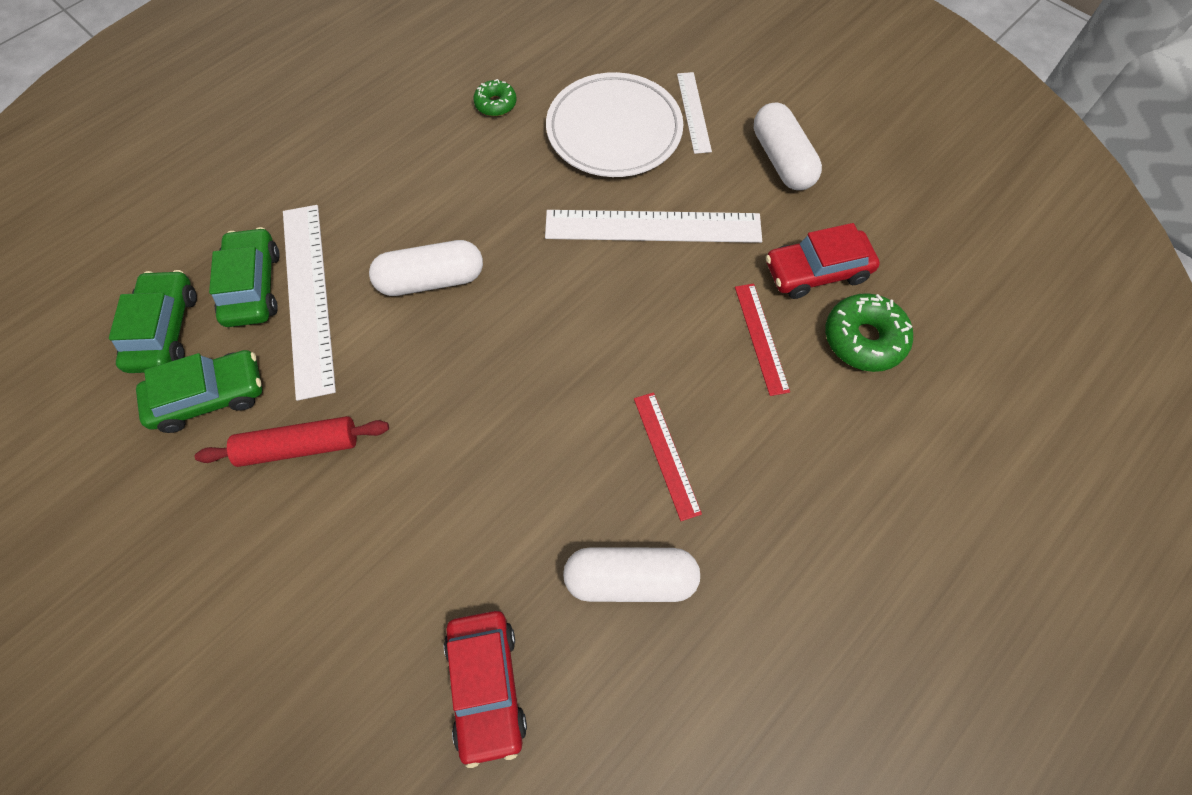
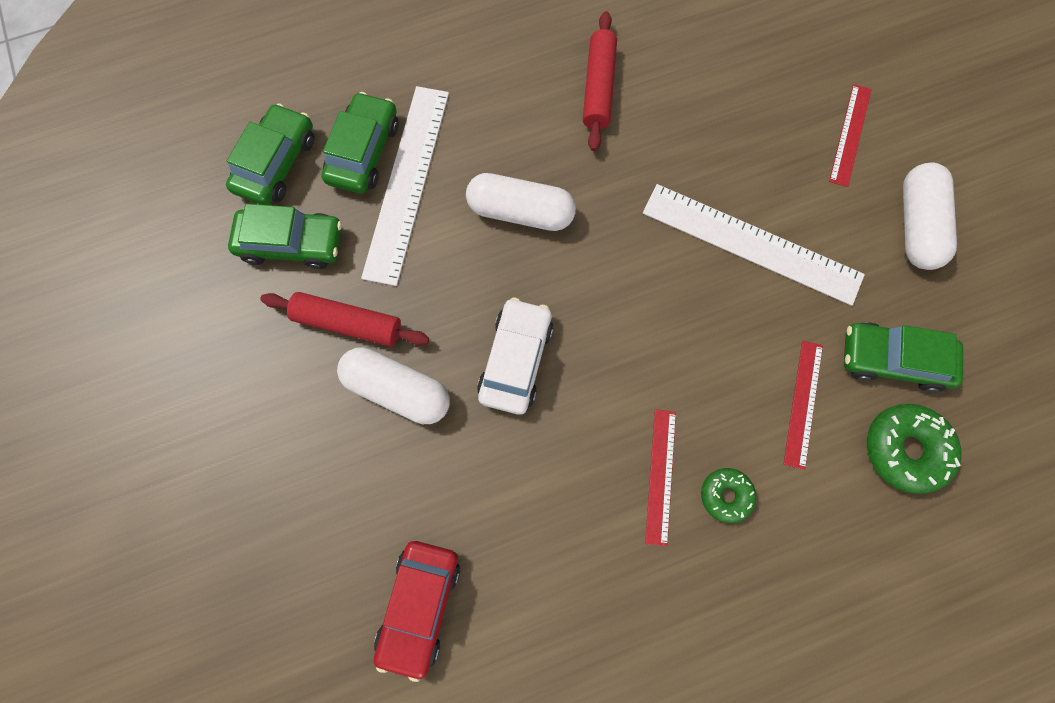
camera: 25 degrees right, 10 degrees up
(458, 152) = (599, 88): none -> red rolling pin
(483, 410) = (515, 360): none -> white car
(495, 104) = (655, 49): green donut -> green donut (725, 495)
(614, 130) = (760, 123): white plate -> none
(630, 579) = (577, 573): white capsule -> white capsule (398, 389)
(694, 112) = (850, 135): white ruler -> red ruler
(817, 271) = (892, 360): red car -> green car

